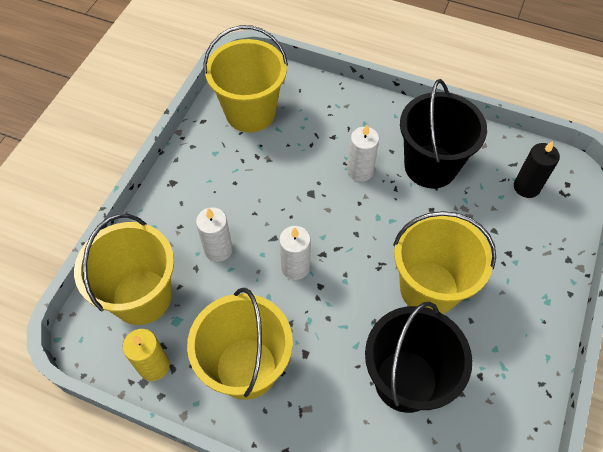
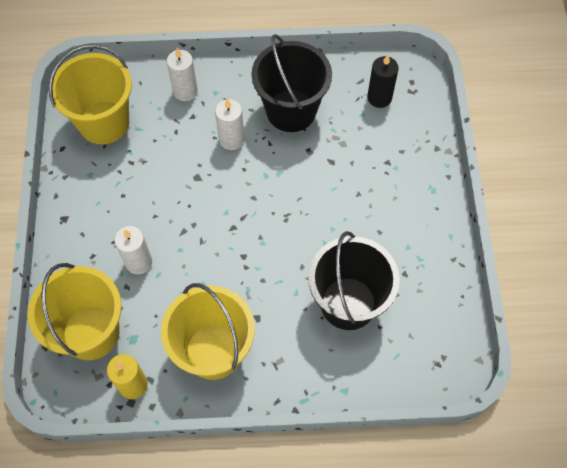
camera: 25 degrees left, 5 degrees up
(295, 267) = (214, 249): white candle -> white candle (185, 91)
(429, 288) = (335, 219): yellow bucket -> none

